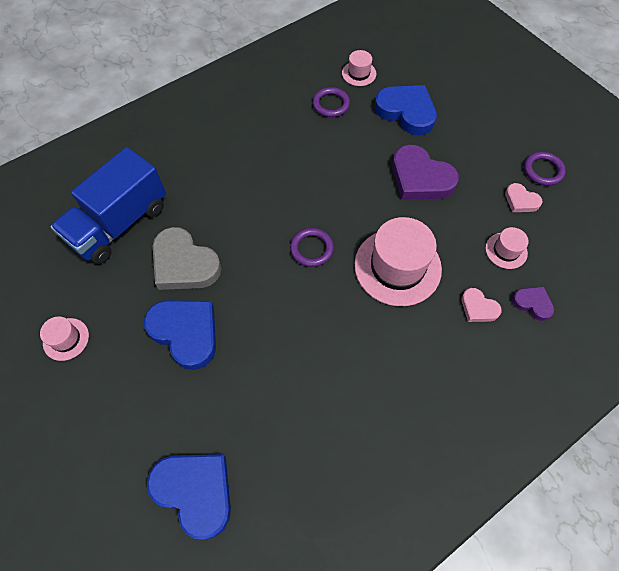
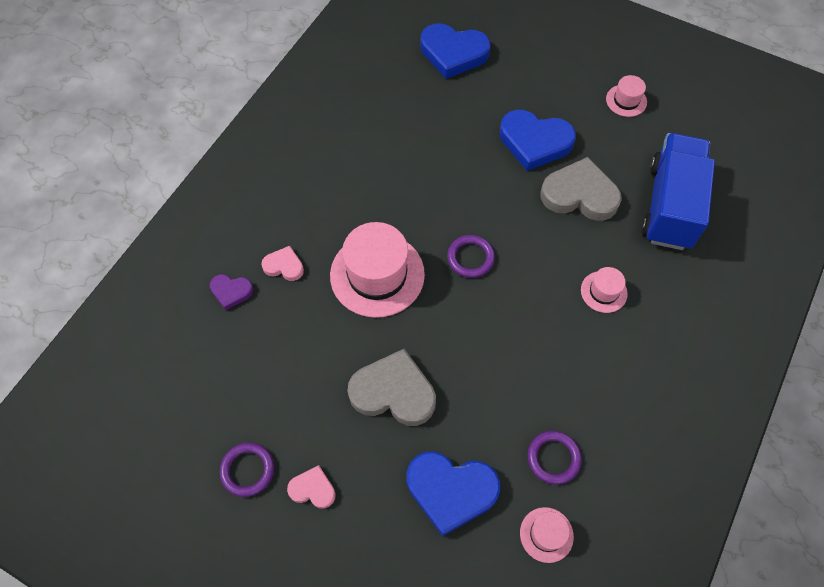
camera: 155 degrees right, 0 degrees up
(420, 178) = (393, 392): purple heart -> grey heart
(506, 250) = (270, 339): pink hat -> pink hat (603, 292)
(521, 200) = (267, 411): pink heart -> pink heart (313, 489)

